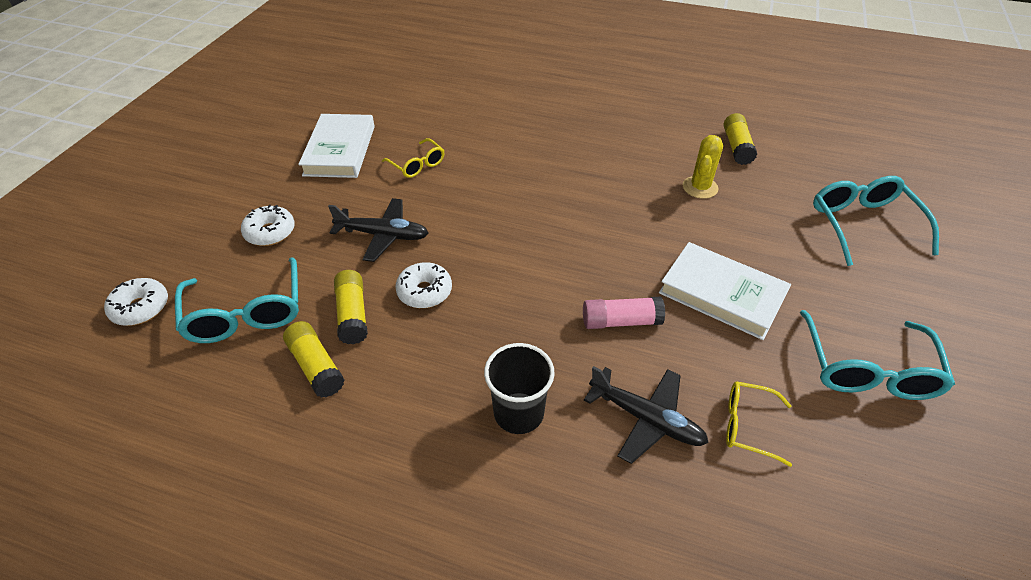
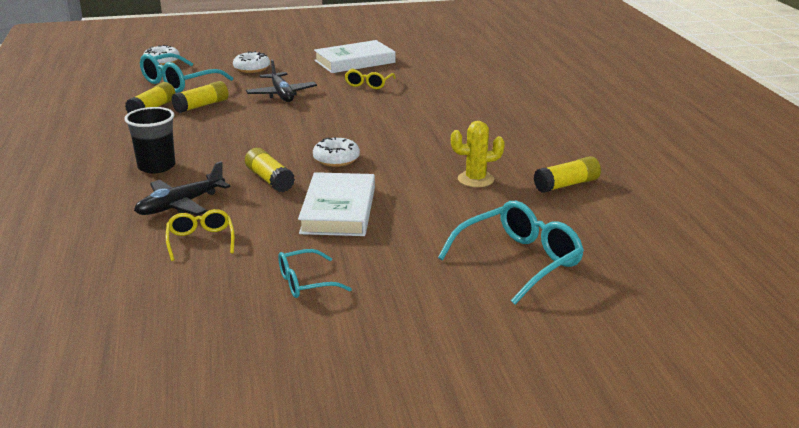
camera: 60 degrees right, 20 degrees down
(424, 291) = (240, 118): white donut -> white donut (336, 159)
(621, 321) = (269, 180): pink glue stick -> yellow glue stick
(646, 419) = (180, 205): black plane -> black plane turned 45 degrees clockwise
(867, 368) = (306, 282): turquoise glasses -> turquoise glasses, size x0.58

